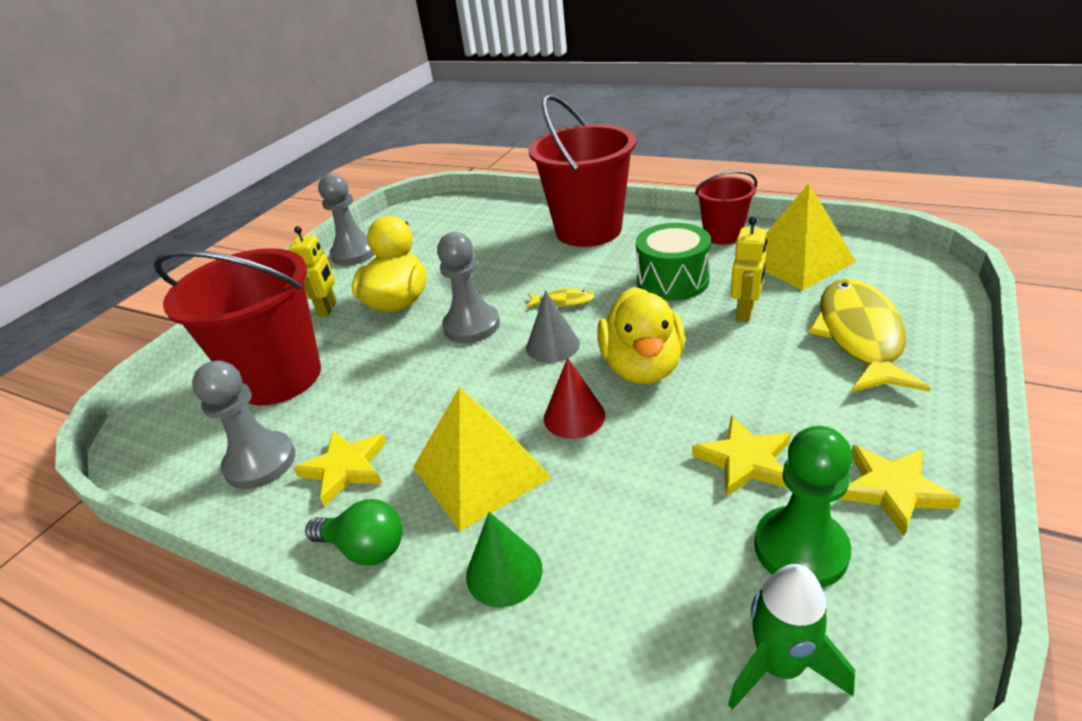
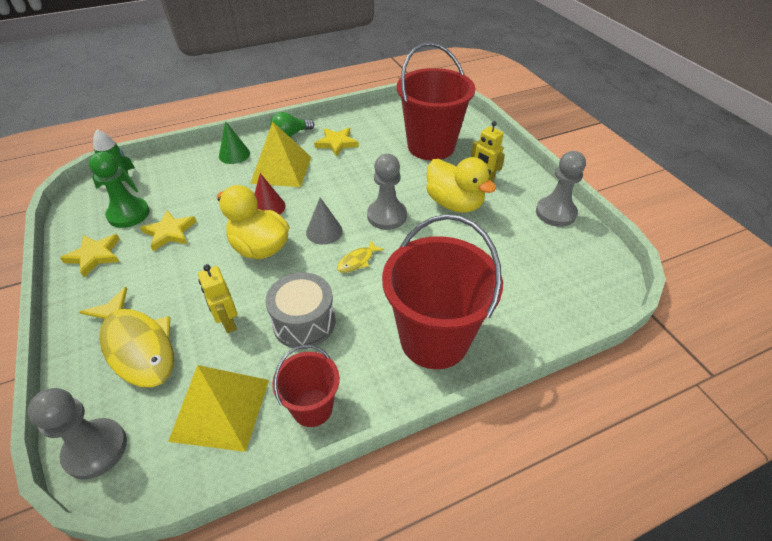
camera: 125 degrees right, 10 degrees up
(260, 462) = (372, 127): grey pawn -> grey pawn (95, 449)
(672, 281) = (304, 322): green drum -> grey drum

